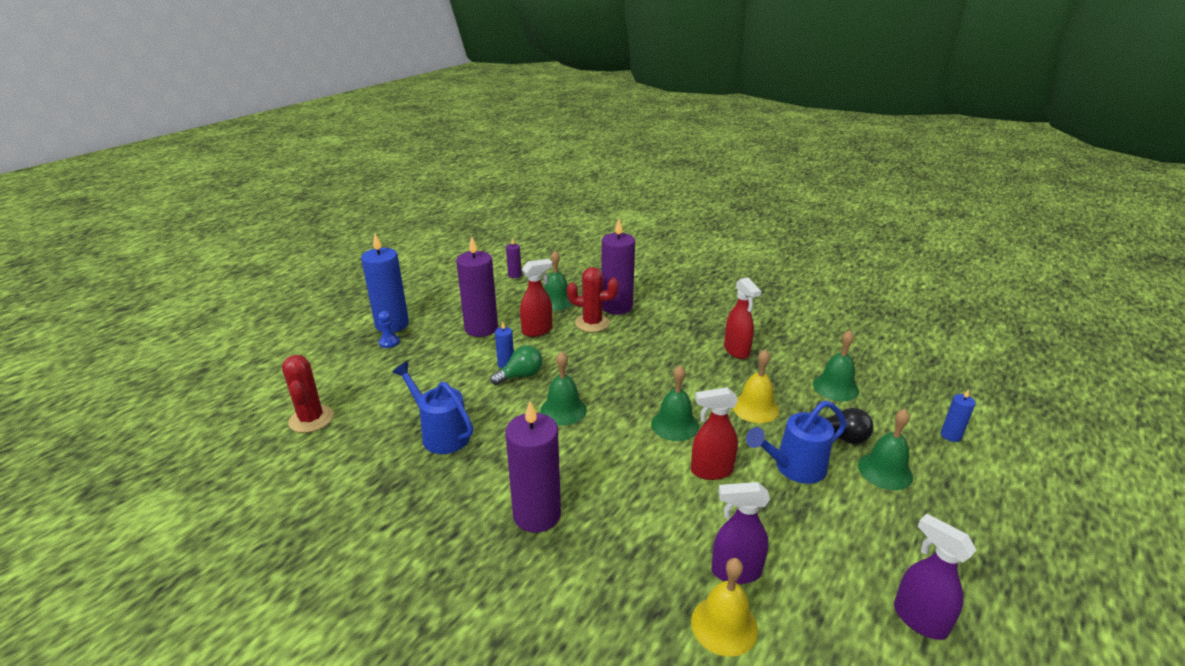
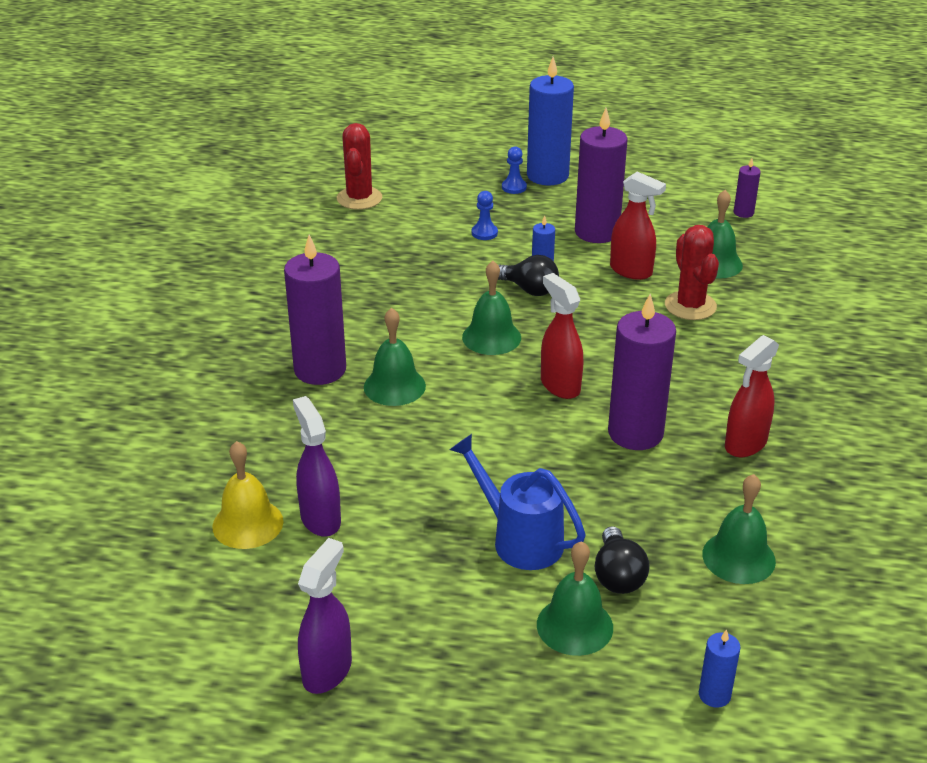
camera: 65 degrees right, 5 degrees up
(311, 419) = (359, 198): red cactus -> red cactus turned 45 degrees counterclockwise
(432, 373) = (484, 233): none -> blue pawn
(441, 434) = (392, 275): blue watering can -> none
(521, 376) = (529, 289): green light bulb -> black light bulb
(616, 307) = (752, 314): purple candle -> purple candle (635, 433)
(674, 425) = (529, 425): green bell -> green bell (394, 386)
(711, 471) = (465, 471): red spray bottle -> red spray bottle (559, 385)
(755, 408) = (620, 486): yellow bell -> none

